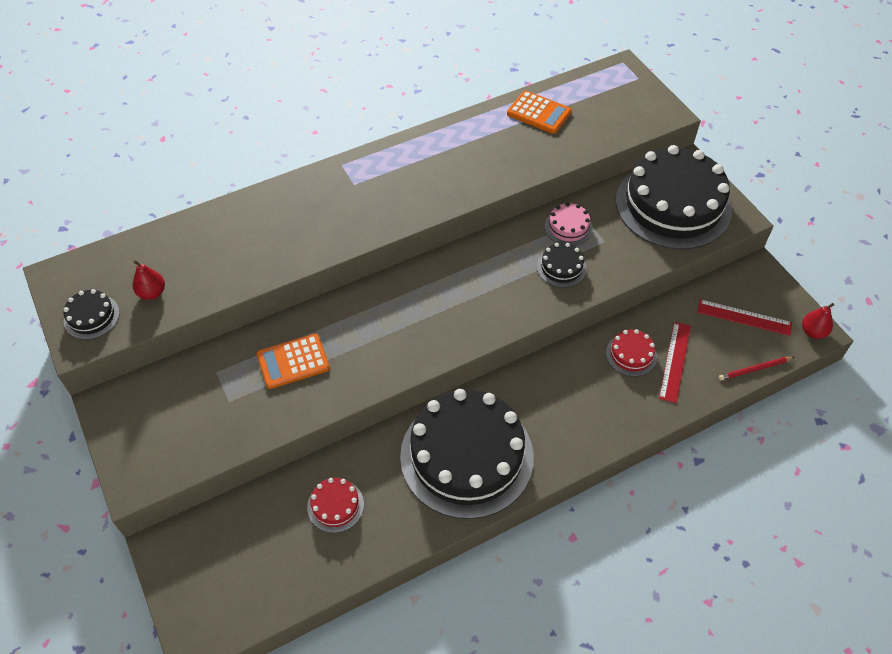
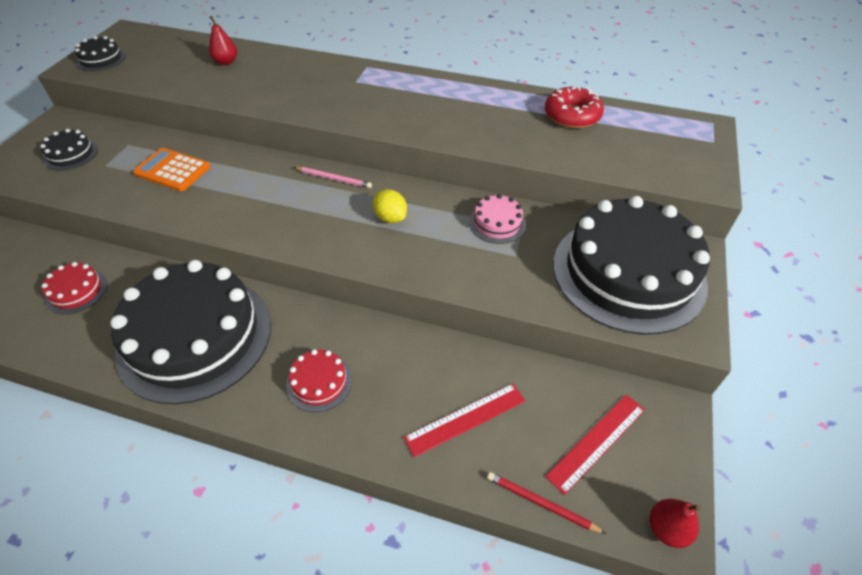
camera: 45 degrees right, 5 degrees down
(152, 293) = (146, 67): red pear -> red pear (226, 62)
(423, 275) = (333, 178): none -> pink pencil
(501, 274) = (390, 218): none -> yellow lemon
(539, 113) = (572, 115): orange calculator -> red donut
(561, 267) = (446, 248): black cake -> black cake (71, 154)
(631, 354) = (432, 377): red cake -> red cake (319, 382)
(744, 317) = (596, 442): red ruler -> red ruler turned 75 degrees clockwise

